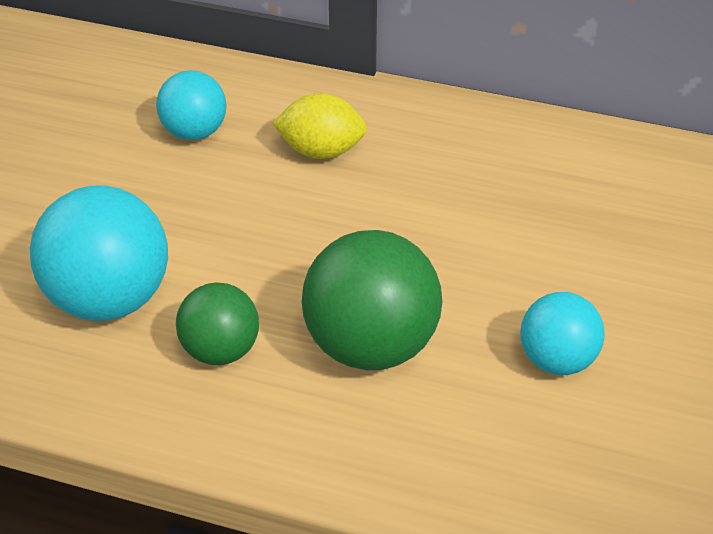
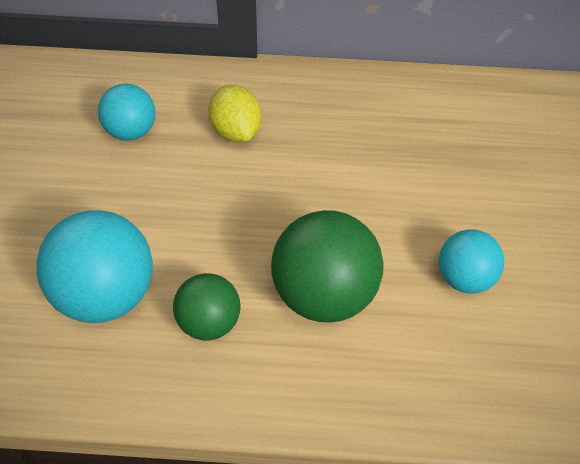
camera: 15 degrees left, 10 degrees up
(321, 151) = (236, 130): yellow lemon -> yellow lemon turned 75 degrees clockwise

